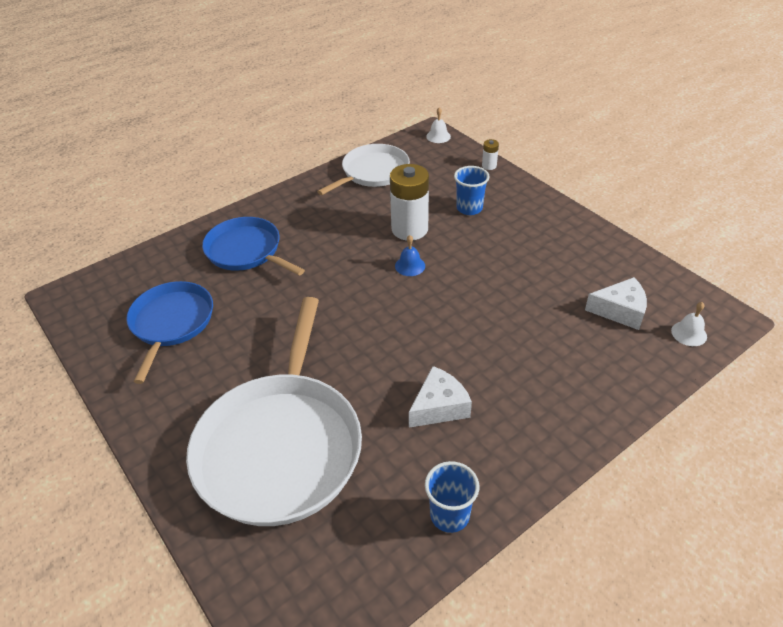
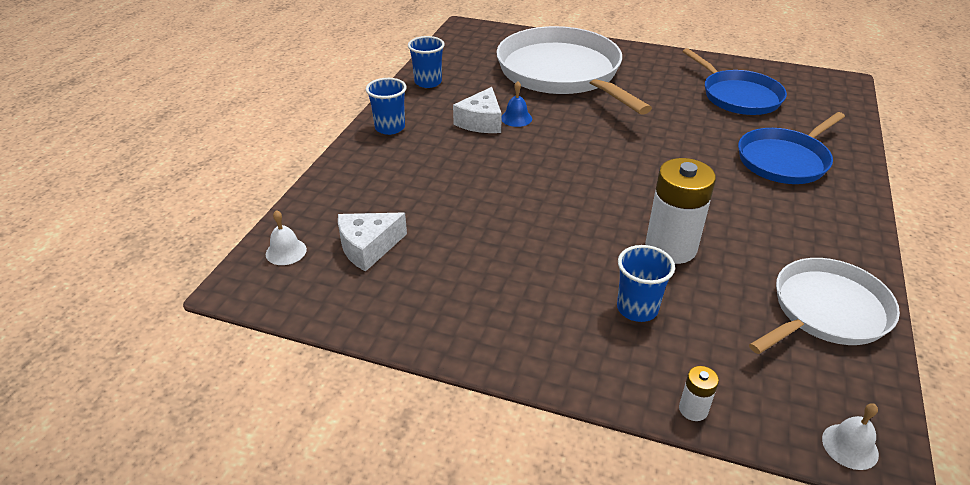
camera: 145 degrees right, 5 degrees down
(246, 251) = (785, 160): blue pan -> blue pan turned 135 degrees clockwise
(372, 172) = (826, 311): white pan -> white pan turned 135 degrees counterclockwise
(410, 266) = (620, 208): blue bell -> blue bell (516, 118)
(542, 445) = (390, 128): none -> blue cup

